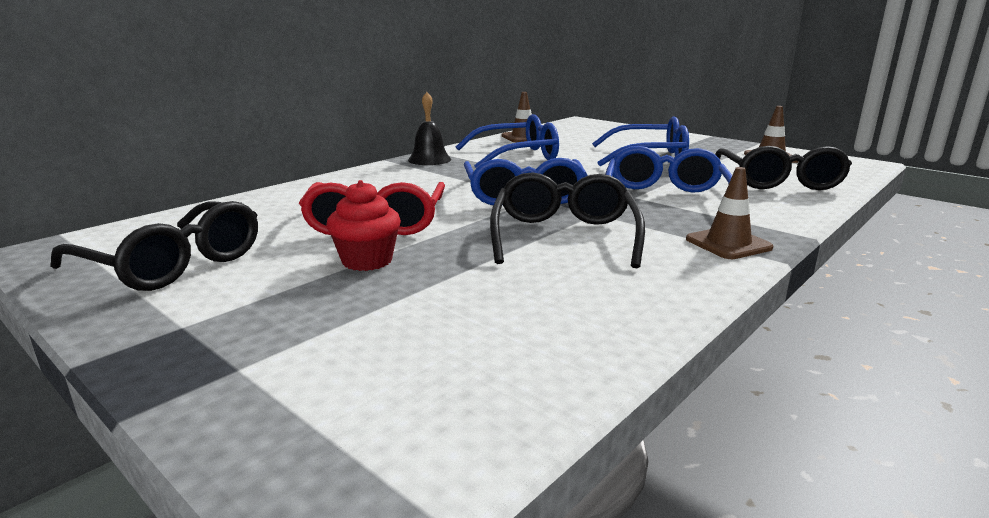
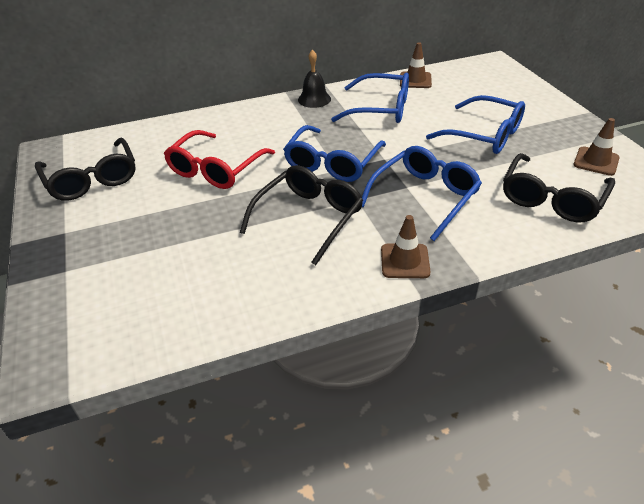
camera: 30 degrees right, 20 degrees up
(367, 261) = (180, 207): red cupcake -> none

